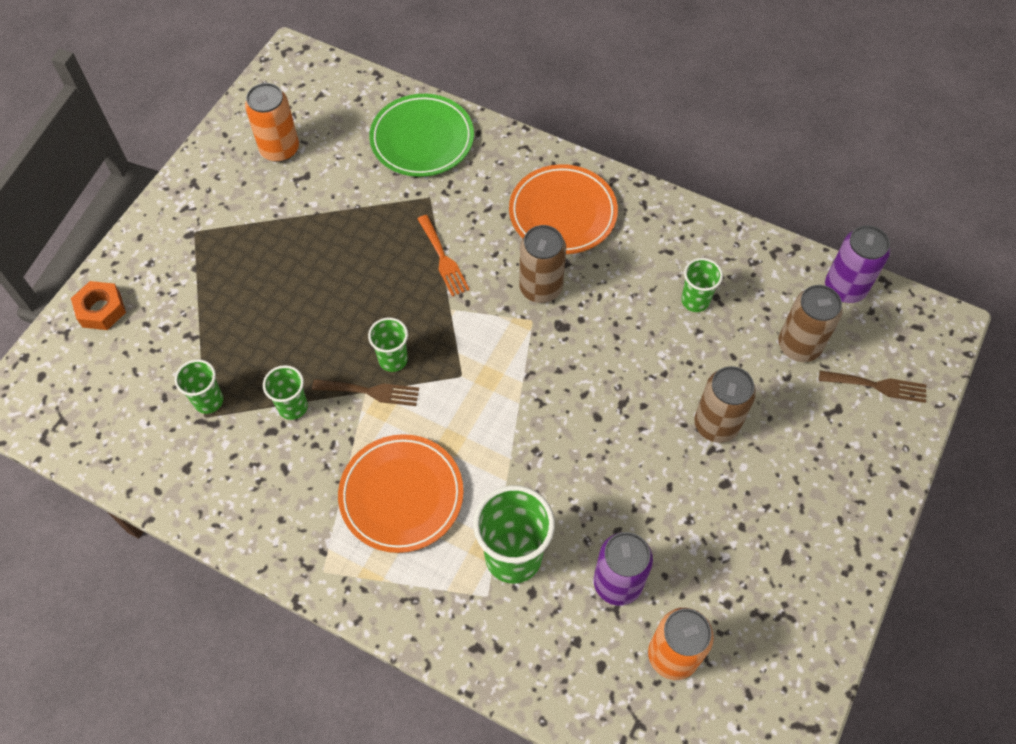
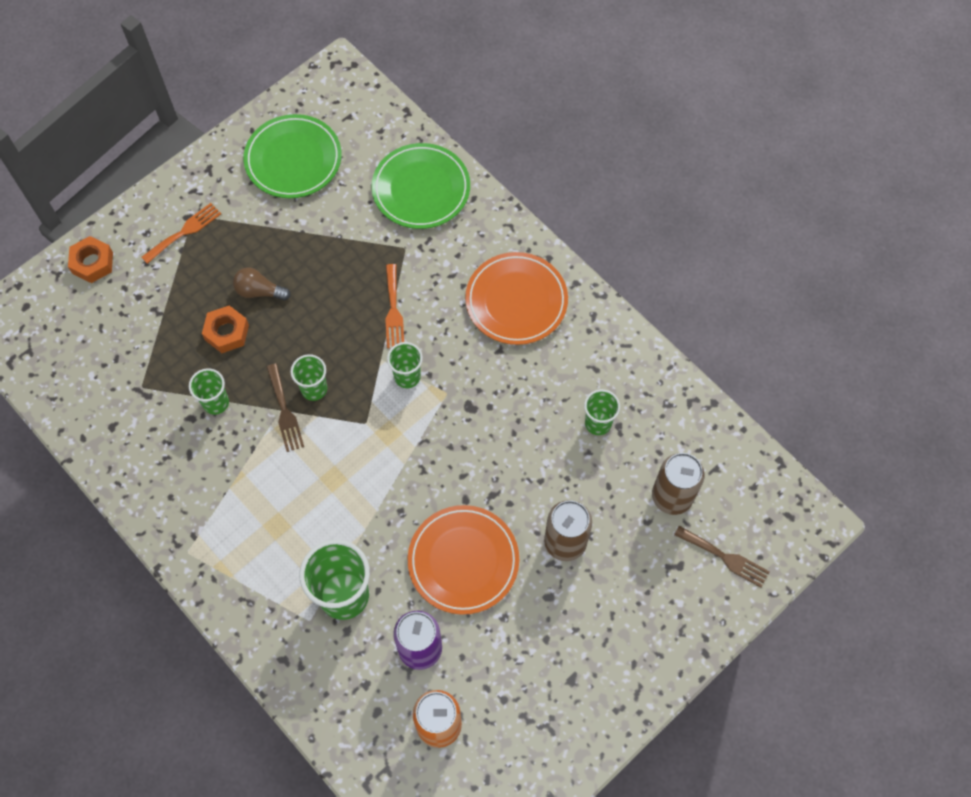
camera: 20 degrees right, 5 degrees up
(191, 249) = (184, 232): none -> orange fork
(208, 401) = (150, 374): green cup -> green cup (407, 377)
(276, 333) = (227, 332): none -> orange nut
(279, 149) = (293, 160): orange can -> green plate
(295, 283) = (259, 291): none -> brown light bulb
(371, 392) = (284, 411): brown fork -> brown fork turned 45 degrees clockwise
(401, 495) = (274, 511): orange plate -> orange plate (463, 561)
(541, 288) = (467, 365): brown can -> none
(845, 288) = (740, 457): purple can -> none

